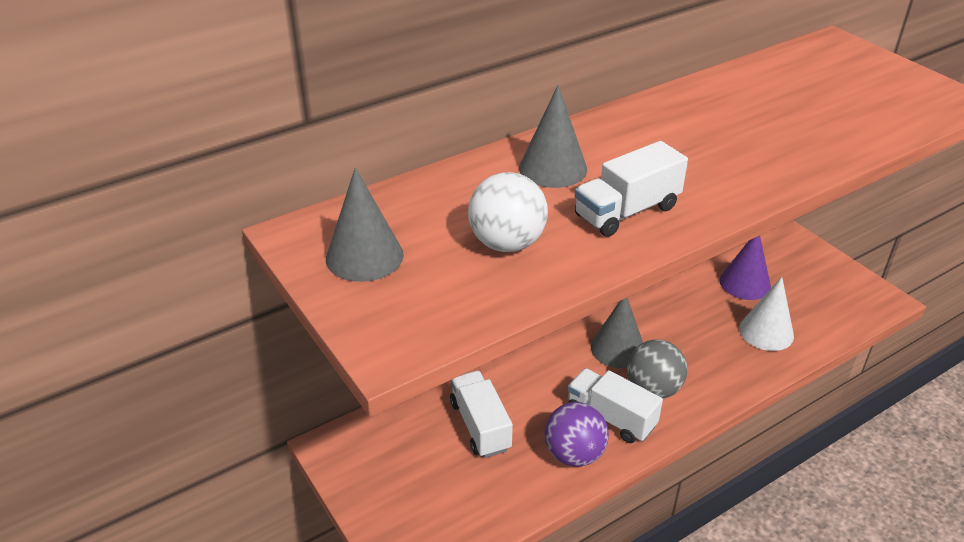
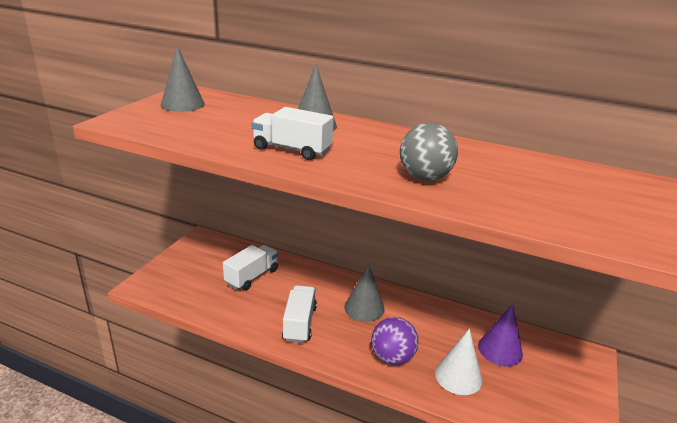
camera: 55 degrees right, 10 degrees down
(507, 243) = (224, 128): white ball -> none
(574, 454) = (256, 318): purple ball -> purple ball (392, 357)
(653, 389) = (341, 334): grey ball -> grey ball (424, 177)

